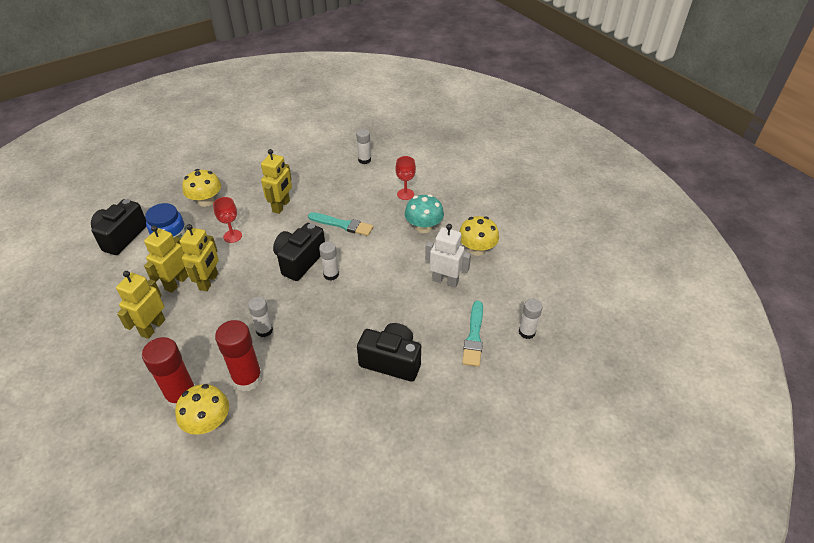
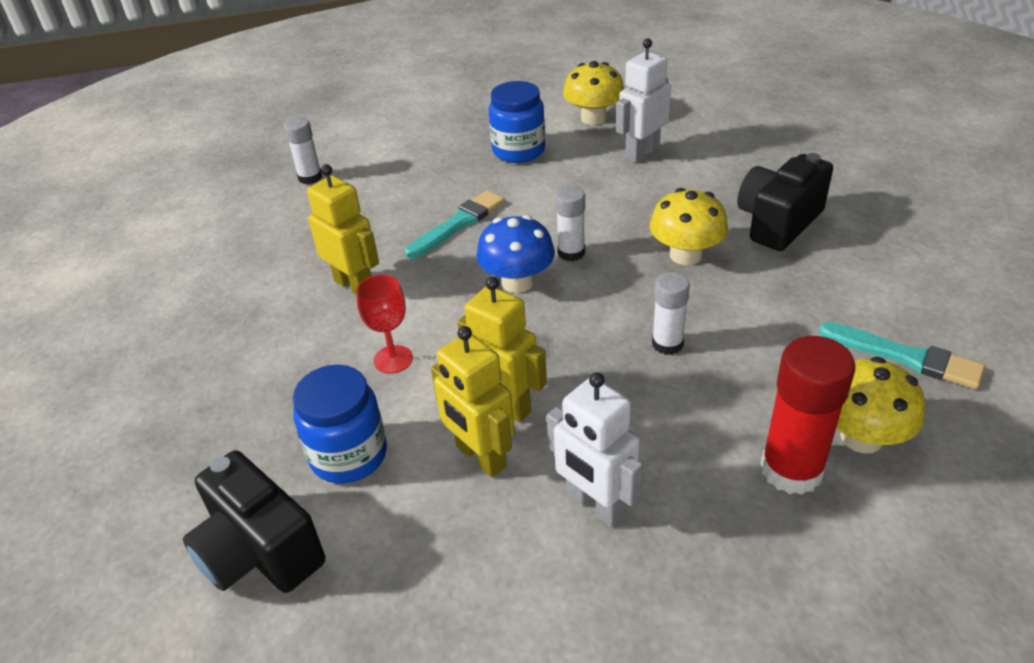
camera: 65 degrees left, 5 degrees down
(153, 327) = (595, 505): yellow robot -> white robot
(206, 201) = (251, 389): yellow mushroom -> yellow mushroom (686, 255)
(247, 378) = (772, 377): red glue stick -> none
(300, 261) = (517, 282): black camera -> blue mushroom
(405, 194) = (431, 153): red goblet -> none
(423, 227) = (518, 151): turquoise mushroom -> blue jar
(474, 336) = (755, 150): turquoise brush -> turquoise brush (905, 357)
(527, 332) = (761, 113): white glue stick -> none

